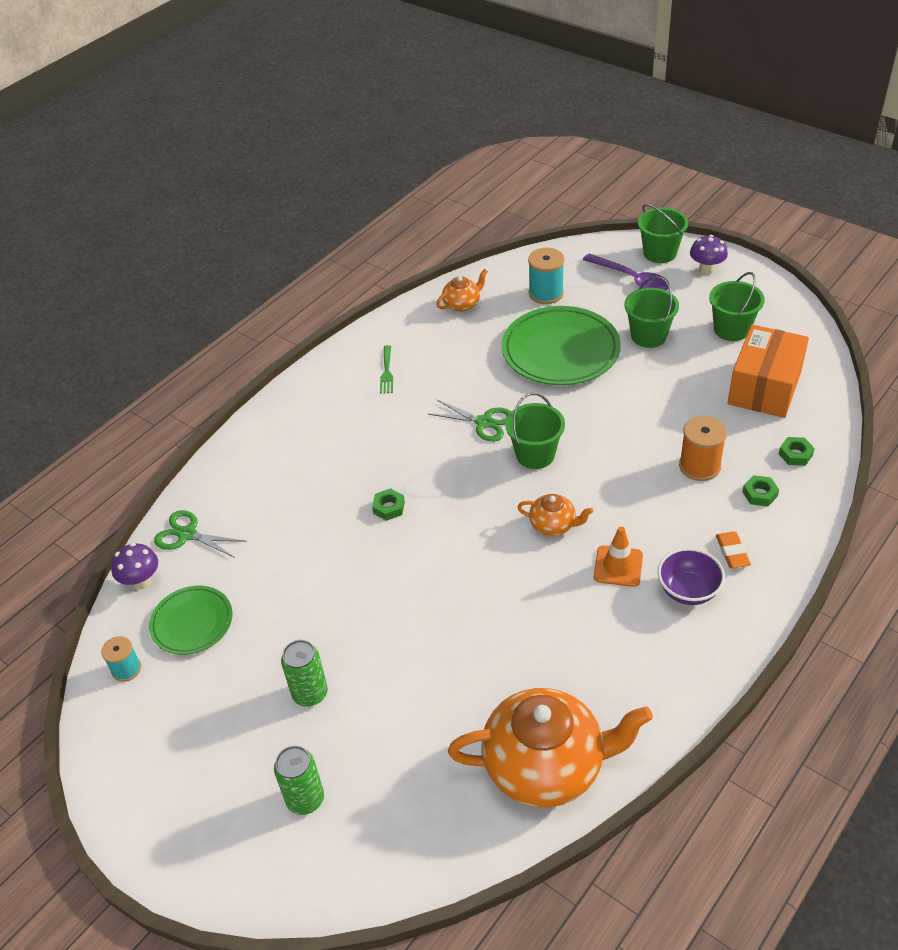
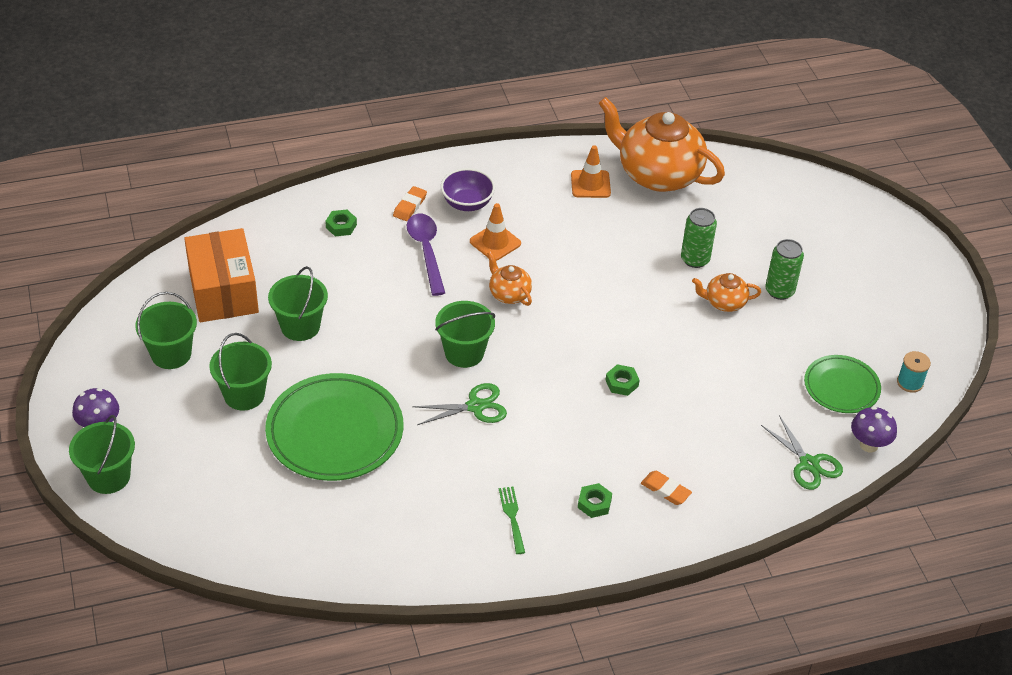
camera: 150 degrees left, 0 degrees up
(291, 449) = (665, 490): none -> orange eraser
(305, 799) = (820, 238): green can -> green can (695, 259)
(386, 372) = (512, 517): green fork -> green fork turned 45 degrees counterclockwise
(462, 304) = (363, 550): orange teapot -> orange teapot (724, 302)
(484, 422) = (475, 406): green scissors -> green scissors turned 105 degrees clockwise
(546, 293) = (271, 505): turquoise spool -> none
(601, 699) = (590, 184): none -> orange traffic cone
(632, 279) = (176, 464): purple spoon -> purple spoon (426, 251)
(676, 398) = (300, 326): none -> green bucket
(699, 466) = (355, 268): orange spool -> none
(764, 387) = (223, 291): orange box -> orange box turned 75 degrees counterclockwise
(795, 454) = (278, 234): green nut -> green nut (594, 503)

